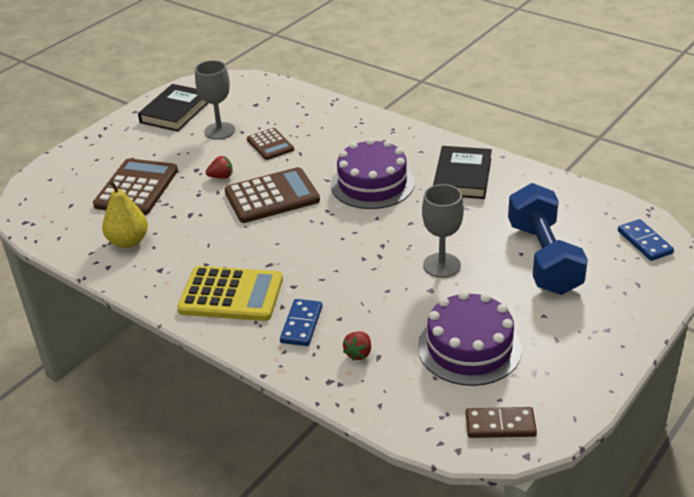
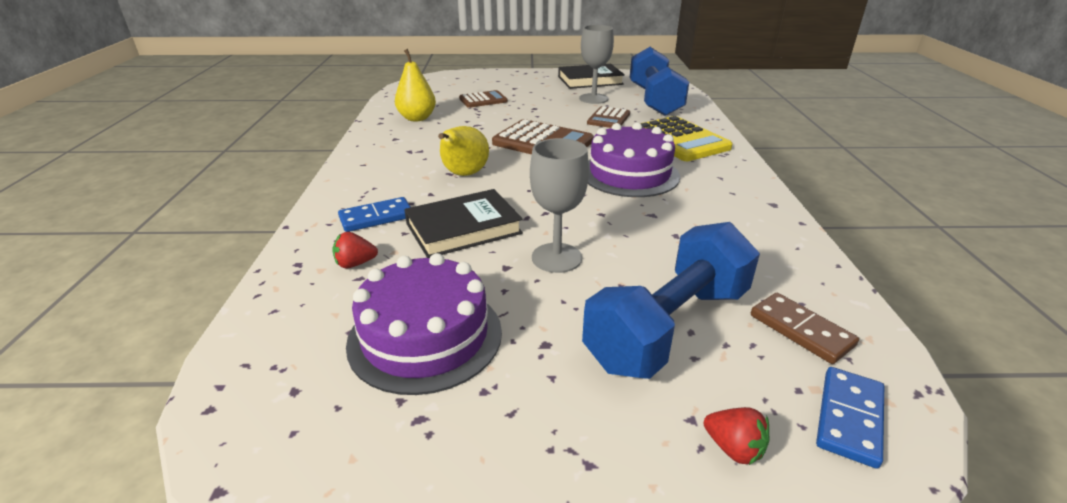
camera: 50 degrees right, 5 degrees down
(136, 188) = (483, 100): brown calculator -> brown calculator, size x0.58
(221, 177) = (539, 118): red strawberry -> red strawberry (733, 448)
(231, 295) = (390, 173): yellow calculator -> yellow calculator (679, 140)
(265, 105) = (654, 100): none -> blue dumbbell
(281, 258) = (464, 174): none -> yellow pear
(462, 177) = (723, 213): black book -> black book (463, 228)
(500, 425) = (280, 430): brown domino -> brown domino (801, 330)

